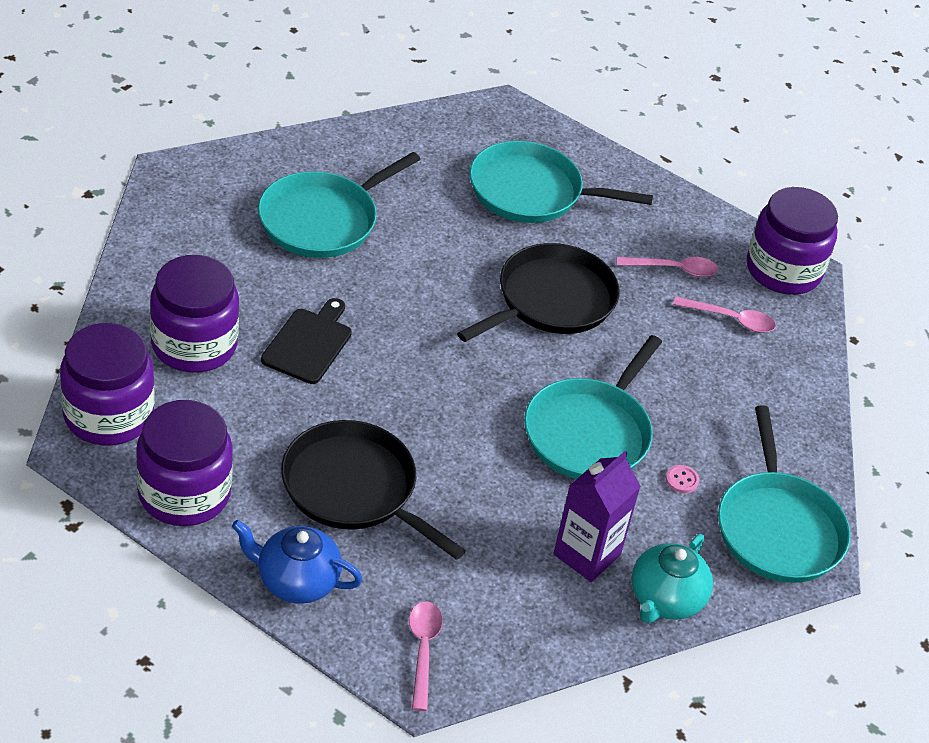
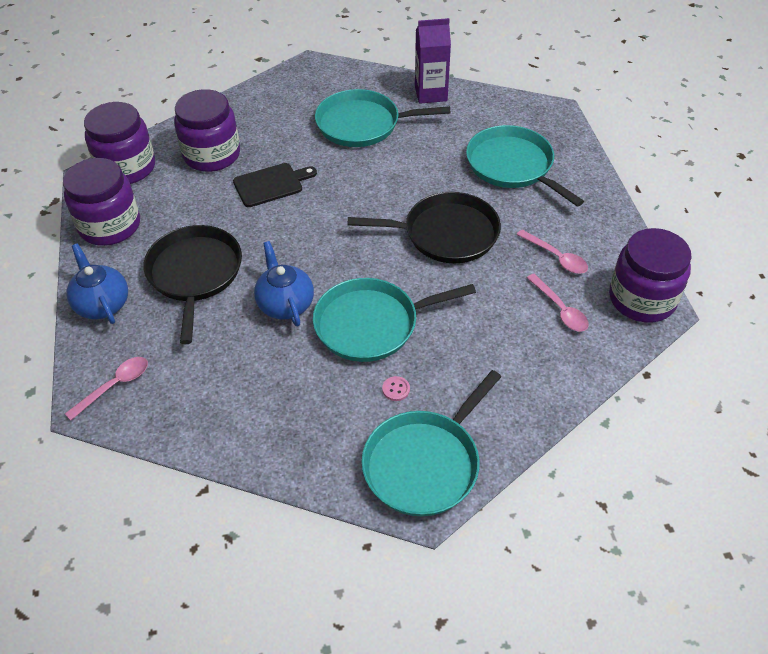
camera: 50 degrees right, 5 degrees up
(486, 463) = (285, 304): none -> blue teapot
(587, 555) = (276, 395): purple carton -> purple carton (431, 93)
(665, 600) = (289, 456): turquoise teapot -> none

